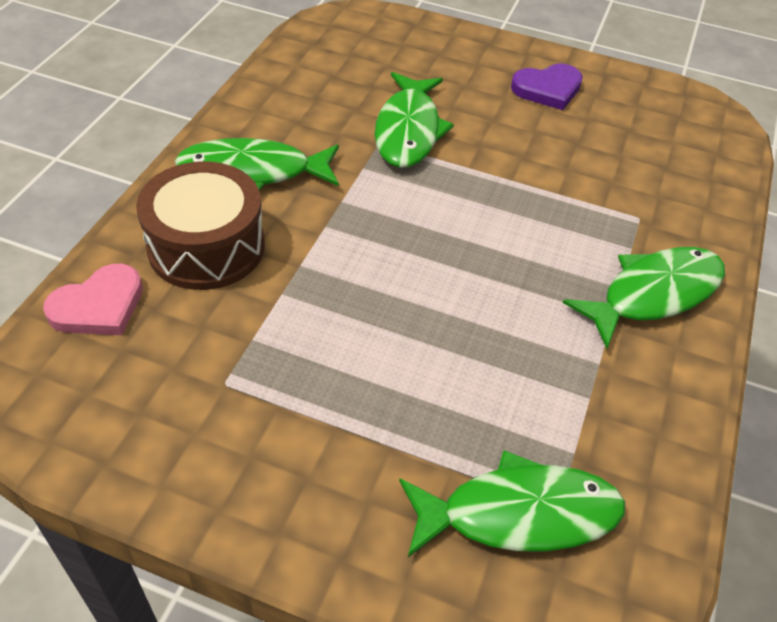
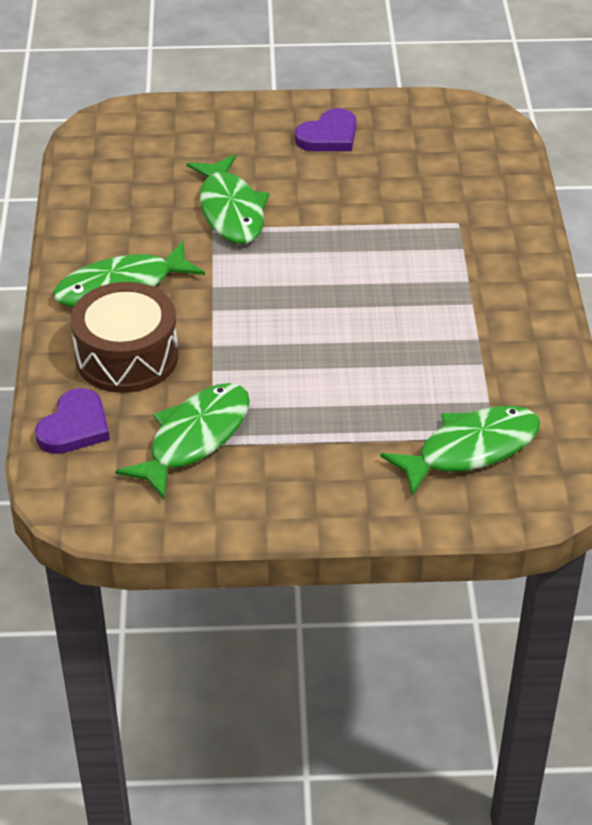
camera: 20 degrees left, 5 degrees down
(99, 306) = (75, 426): pink heart -> purple heart
(653, 294) = (495, 277): green fish -> green fish (194, 439)

